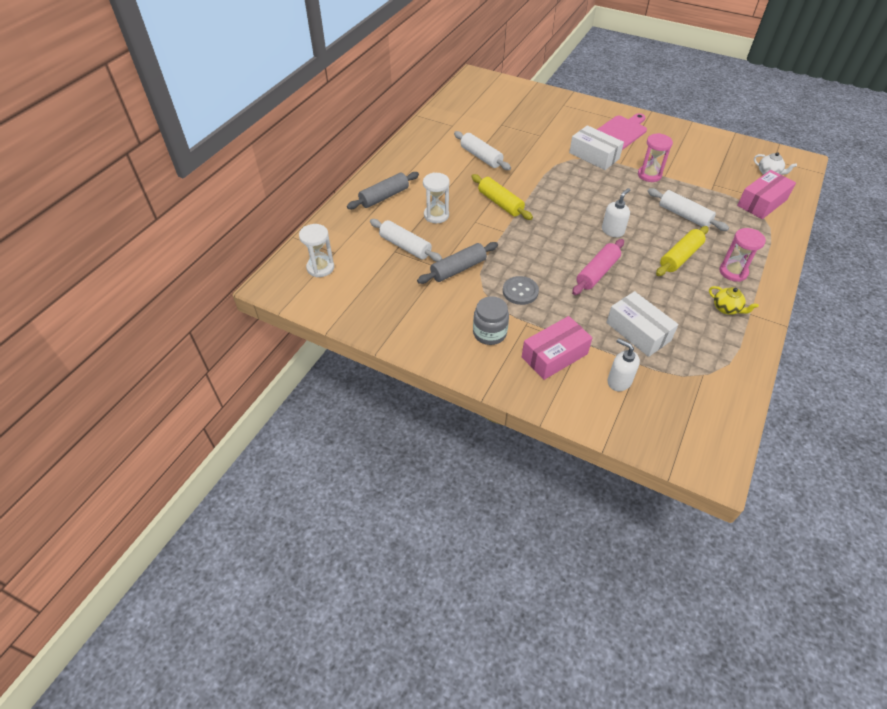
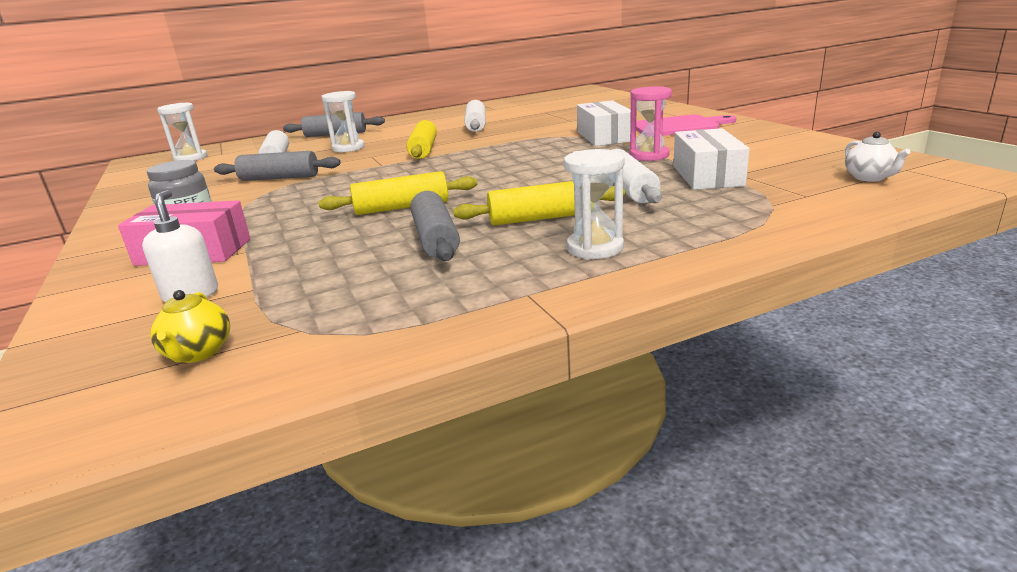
camera: 40 degrees right, 25 degrees down
(520, 291) = (291, 202): grey button -> none
(597, 273) = (402, 207): pink rolling pin -> yellow rolling pin
(612, 231) = (499, 184): white soap dispenser -> none
(638, 331) = (325, 262): white box -> white box (707, 175)
(658, 293) = (435, 239): none -> grey rolling pin
(726, 308) = (499, 278): yellow teapot -> yellow teapot (198, 353)
(733, 272) = (595, 248): pink hourglass -> white hourglass
(762, 202) = (797, 199): pink box -> none

